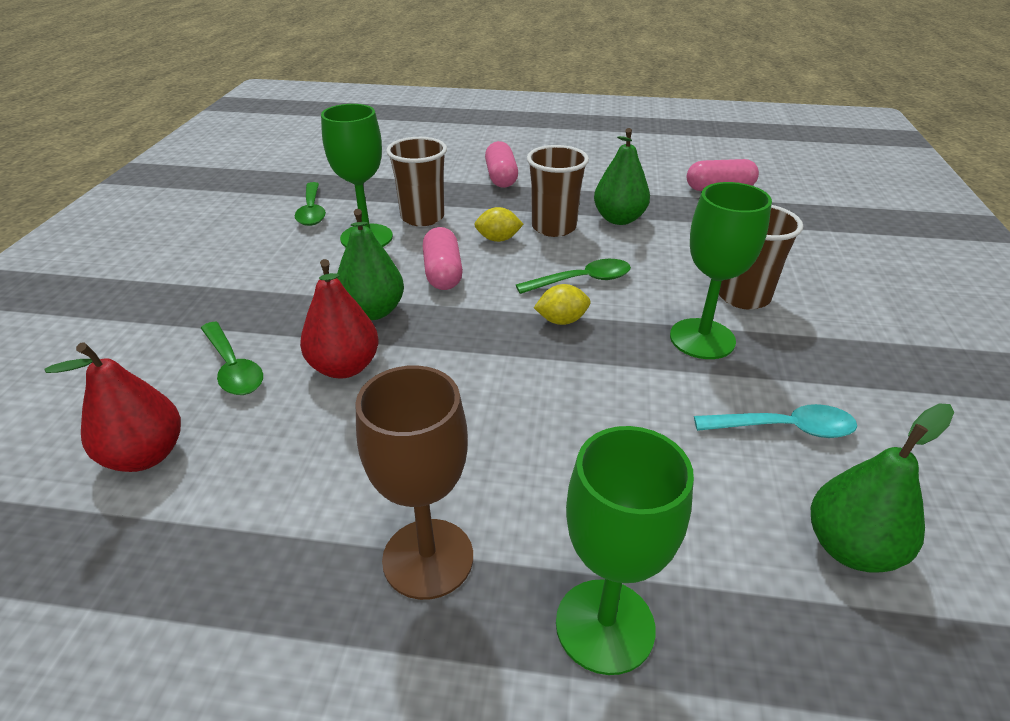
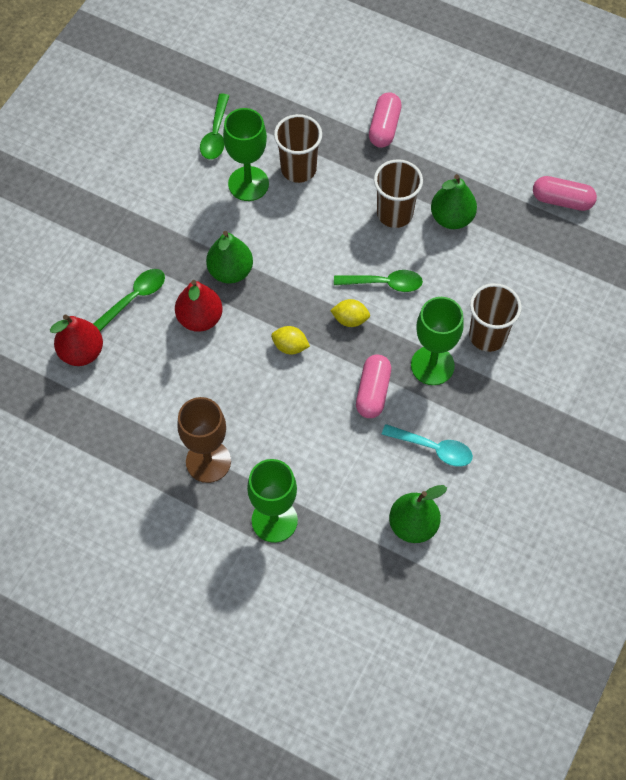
camera: 20 degrees right, 25 degrees up
(233, 367) = (134, 298): green spoon -> green spoon turned 120 degrees counterclockwise
(443, 273) = (290, 244): pink capsule -> pink capsule (373, 392)
(498, 239) = (345, 216): yellow lemon -> yellow lemon (290, 346)

